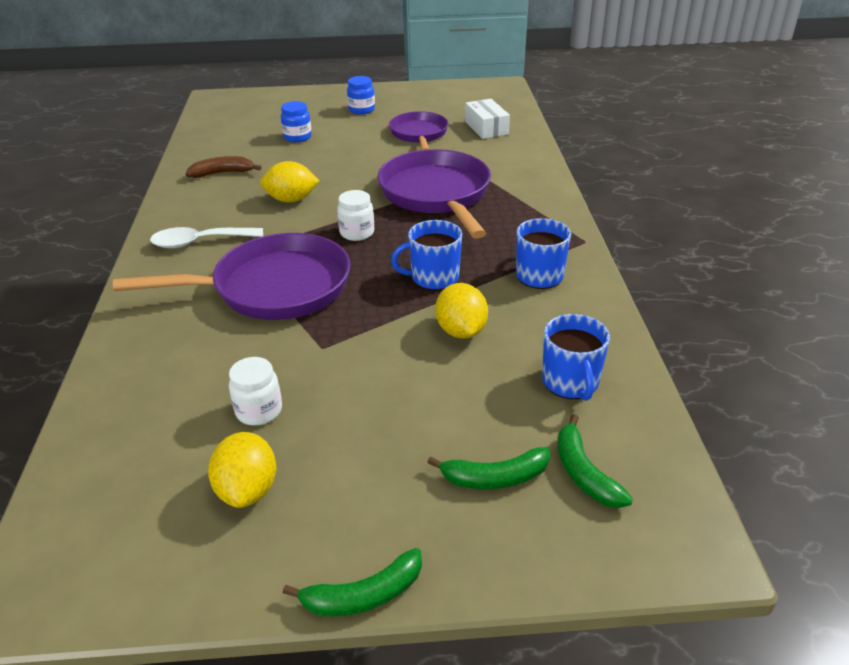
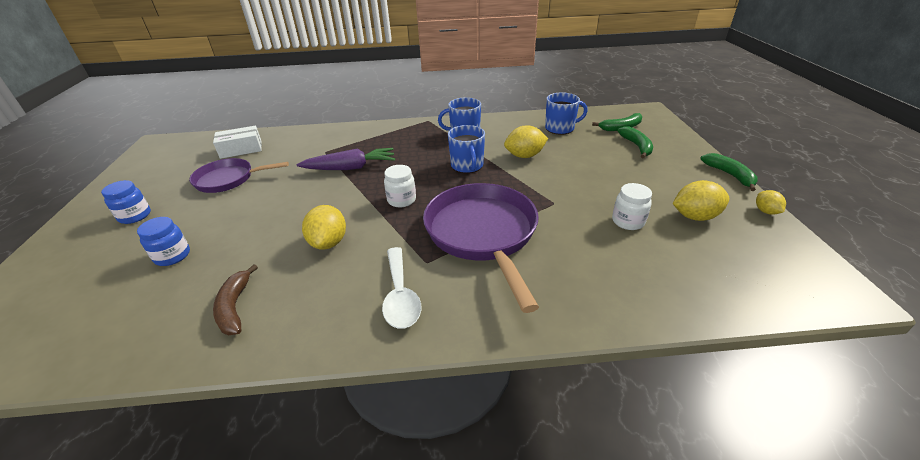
camera: 90 degrees left, 0 degrees up
(231, 598) = (766, 211): none -> yellow lemon
(437, 195) = (350, 168): purple pan -> purple carrot

